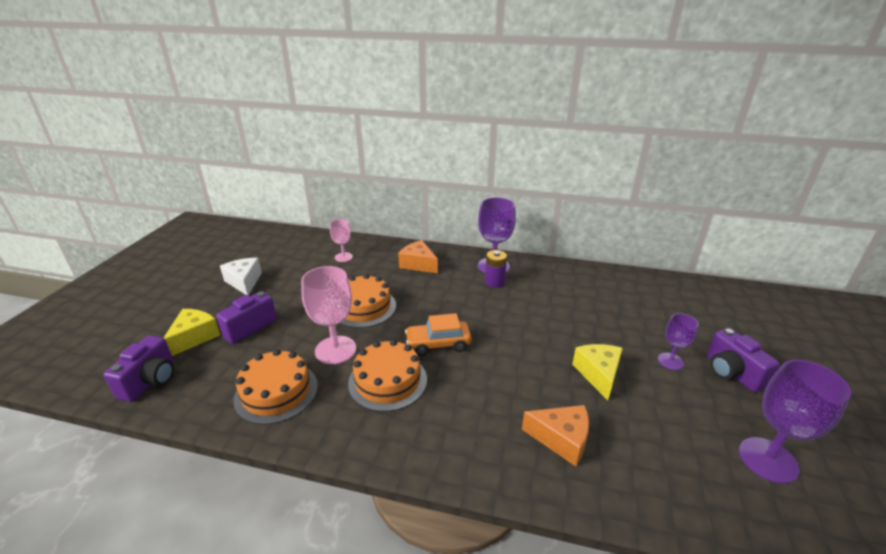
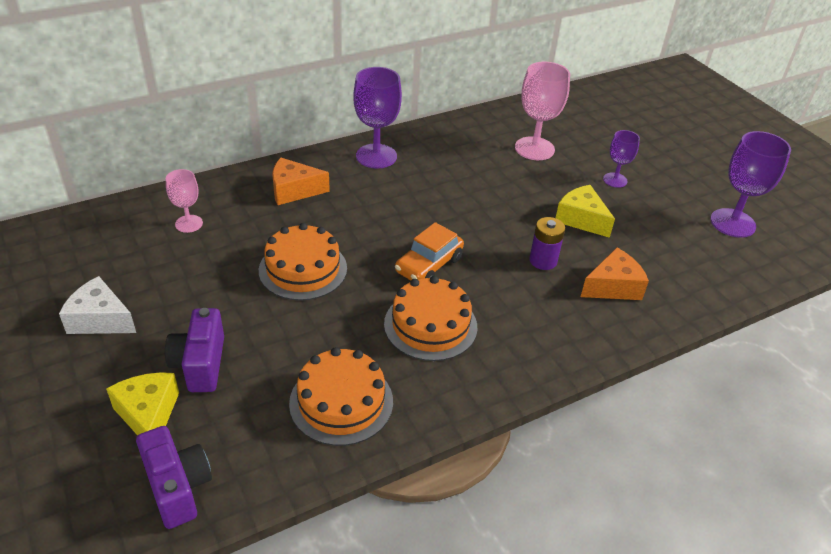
camera: 45 degrees left, 10 degrees up
(335, 350) = (339, 328): pink goblet -> pink goblet (534, 148)
(494, 282) = (399, 174): purple battery -> purple battery (543, 261)
(731, 373) = (659, 168): purple camera -> none

